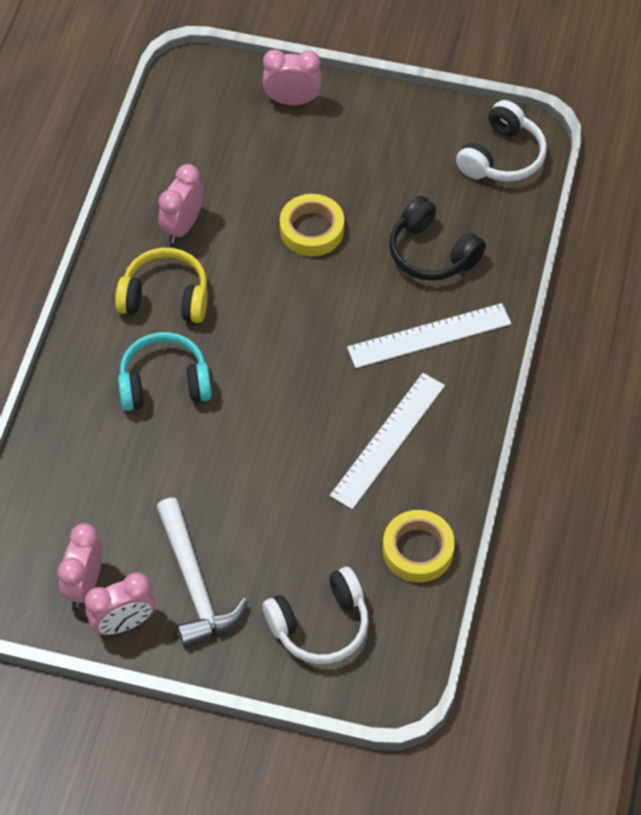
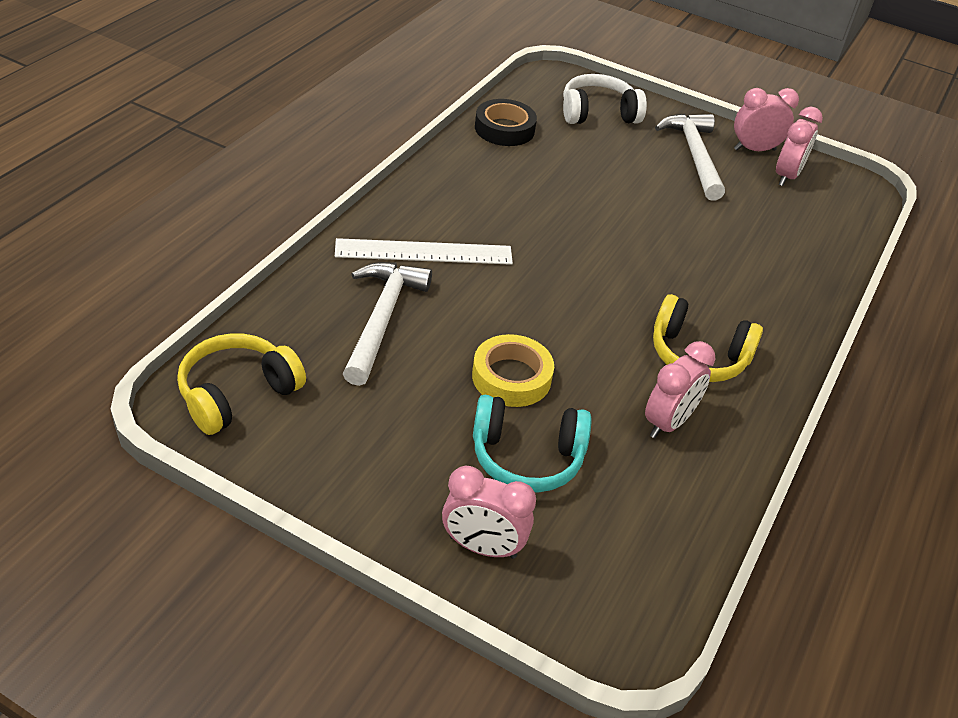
camera: 170 degrees left, 15 degrees down
(164, 383) = (706, 284): turquoise headphones -> turquoise headphones (526, 457)
(388, 440) = (500, 193): white ruler -> none
(418, 550) = (504, 129): yellow tape -> black tape
(432, 252) = (382, 319): black headphones -> white hammer
(502, 156) = (237, 394): white headphones -> yellow headphones

